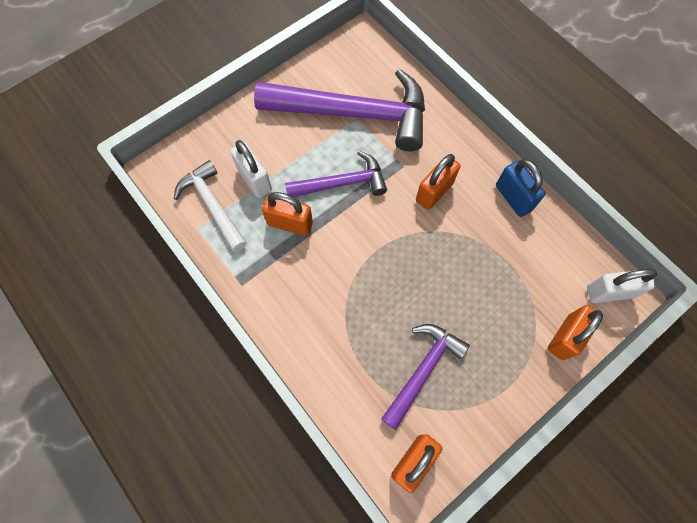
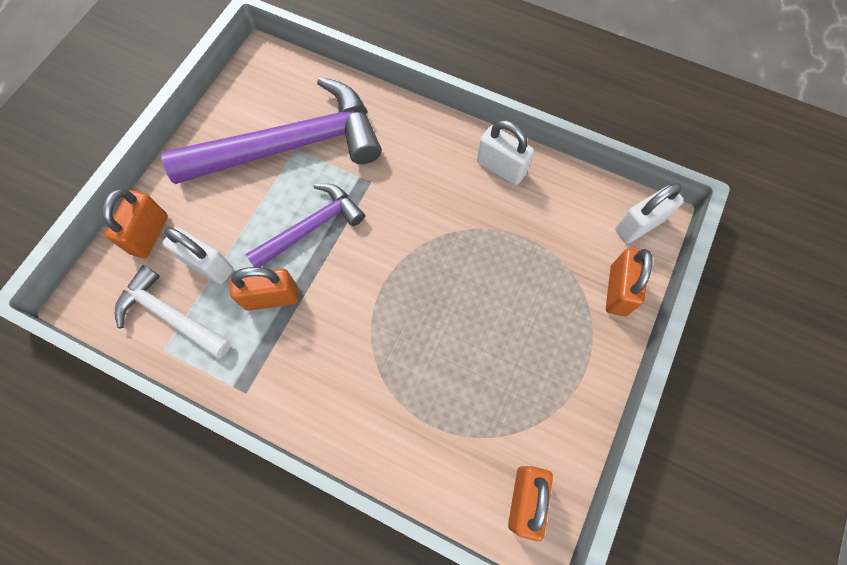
camera: 25 degrees left, 0 degrees up
(423, 370) = (490, 394): purple hammer -> none
(434, 192) = (416, 195): orange padlock -> orange padlock (149, 234)
(513, 198) = (501, 168): blue padlock -> white padlock

